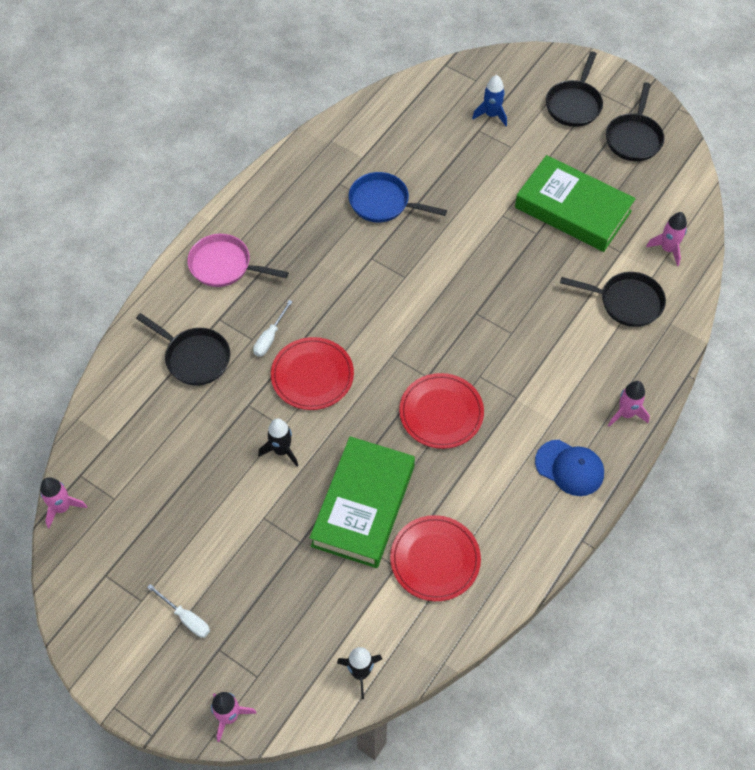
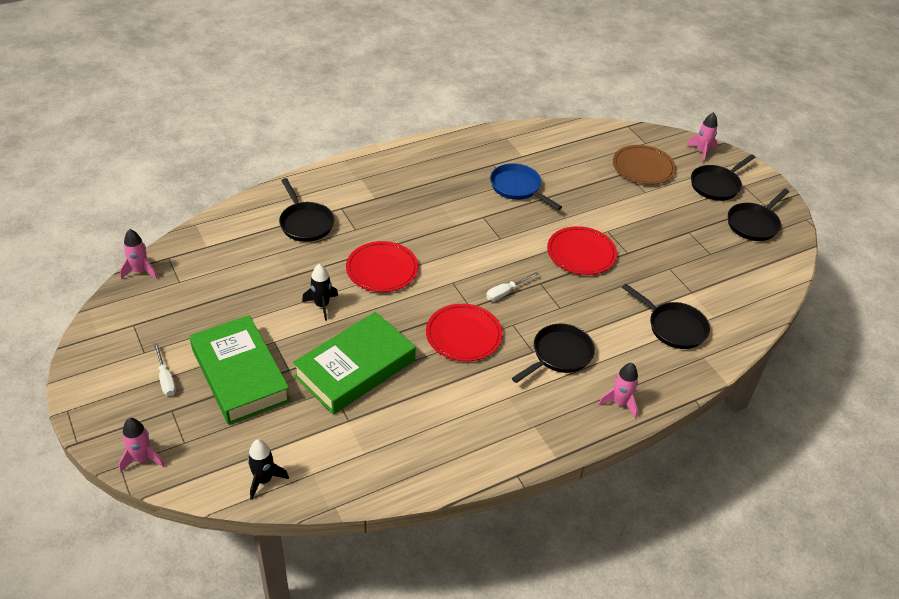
camera: 25 degrees right, 15 degrees down
(224, 265) = (370, 179): pink pan -> none
(270, 337) = (369, 234): white screwdriver -> white screwdriver (506, 292)
(435, 559) = (383, 430): red plate -> red plate (581, 253)
(491, 115) = (643, 167): blue rocket -> brown plate
(542, 389) = (559, 355): none -> black pan
(569, 468) = (543, 419): blue cap -> none
(572, 209) = (669, 249): green book -> green book (240, 375)
(667, 249) = (735, 306): pink rocket -> pink rocket (701, 152)

